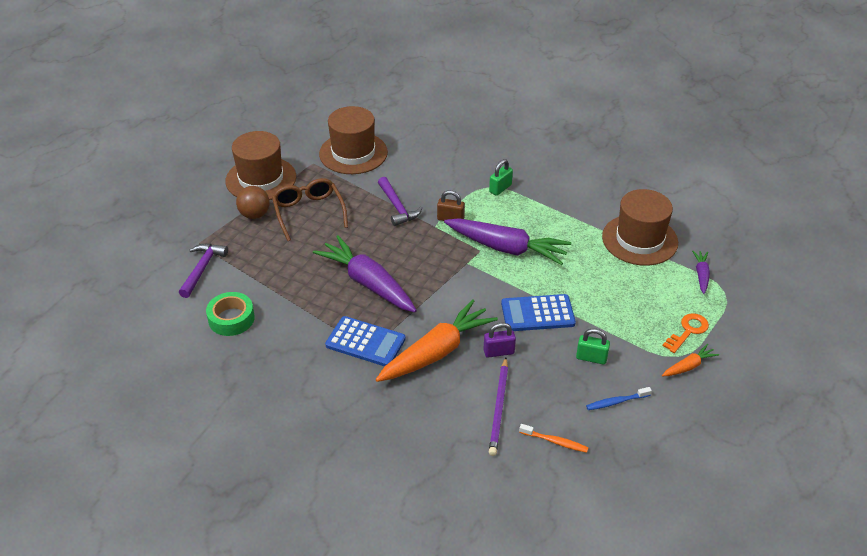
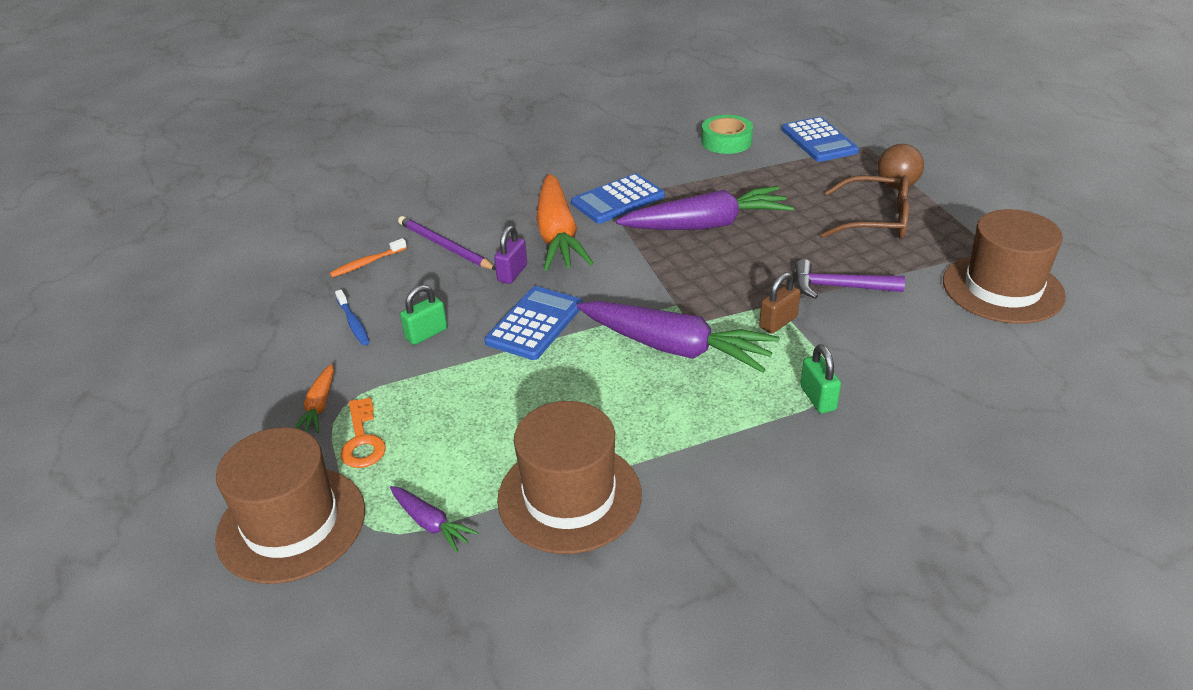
camera: 125 degrees right, 5 degrees down
(202, 269) = (819, 141): purple hammer -> blue calculator
(261, 179) = (974, 204): brown hat -> brown hat (291, 523)
(506, 248) = (675, 348): purple carrot -> purple carrot turned 120 degrees counterclockwise
(616, 402) = (353, 323): blue toothbrush -> blue toothbrush turned 135 degrees clockwise

